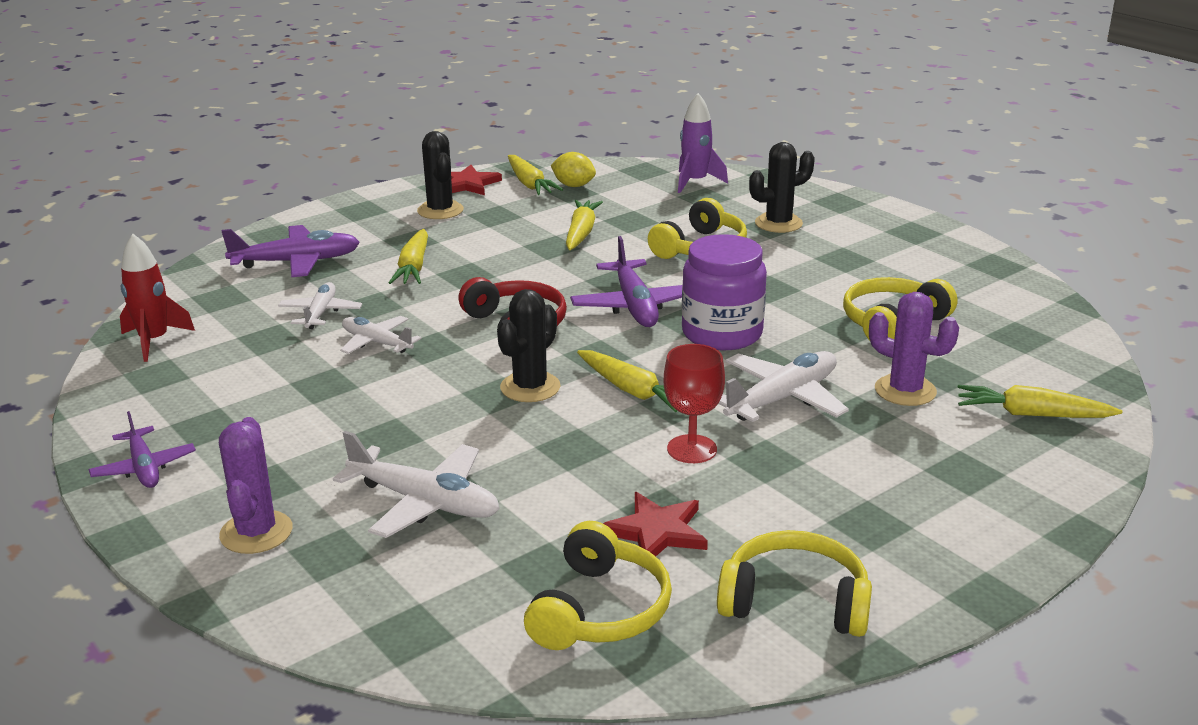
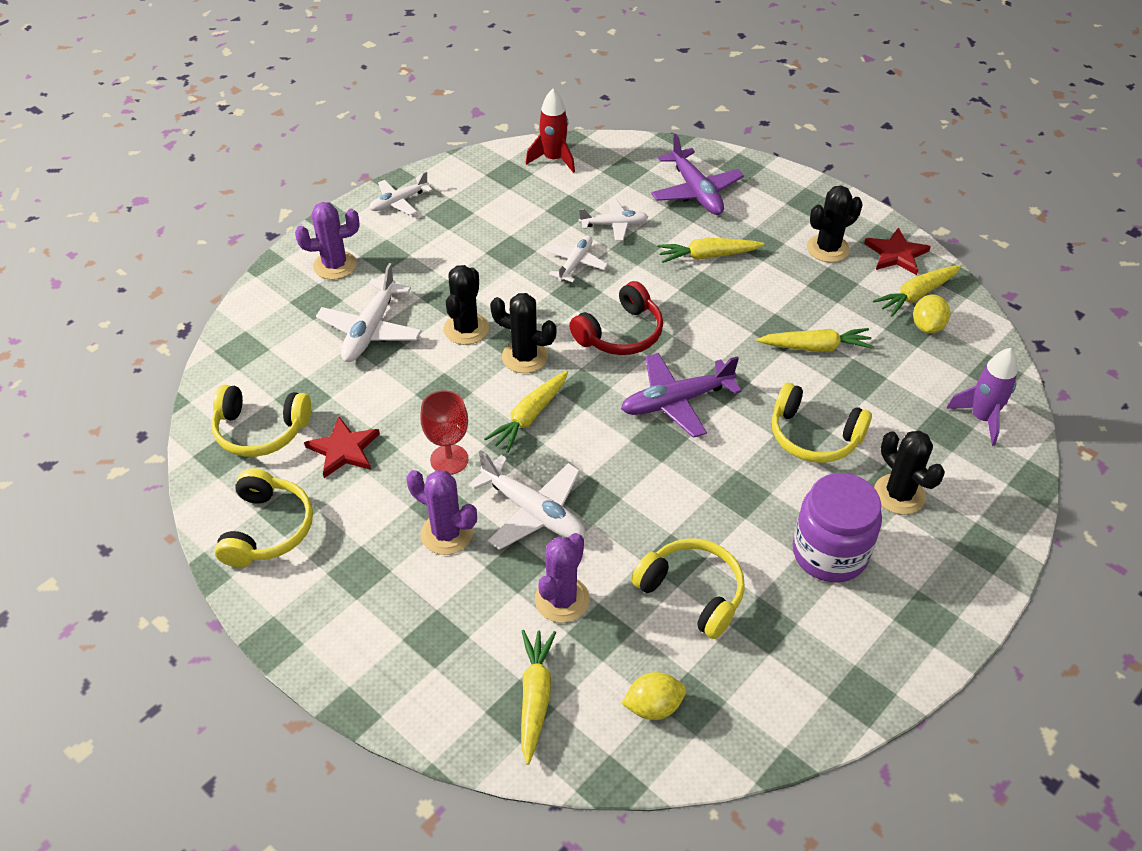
camera: 80 degrees right, 20 degrees up
(144, 468) = (399, 202): purple plane -> white plane
(460, 425) = (466, 329): none -> black cactus
(722, 333) = (639, 464): purple jar -> purple jar (829, 553)
(811, 456) = (446, 533): none -> purple cactus
(1028, 354) = (653, 706): none -> yellow lemon

